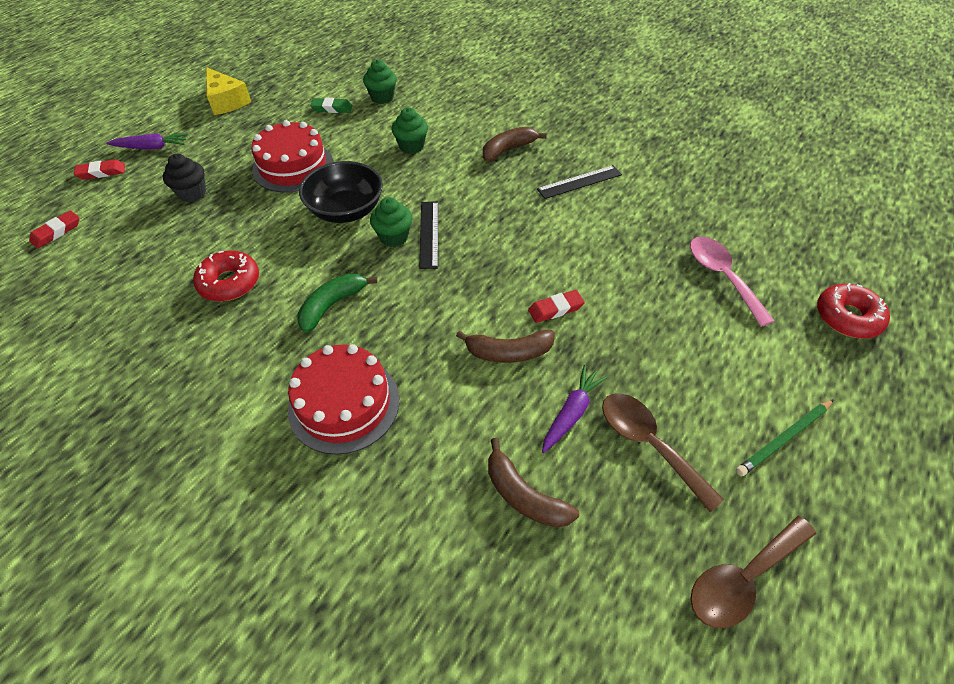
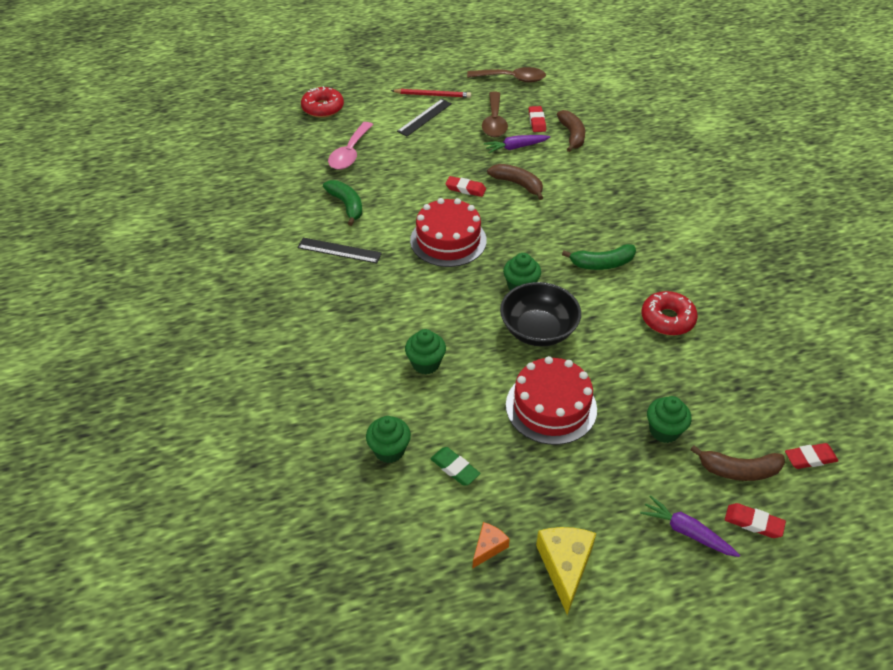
camera: 140 degrees left, 5 degrees down
(192, 193) = (664, 431): black cupcake -> green cupcake
(279, 89) = (488, 547): none -> orange cheese
(344, 404) = (632, 209): red cake -> red cake (448, 240)
(429, 234) = (492, 275): black ruler -> black ruler (424, 117)
(508, 149) = (351, 309): brown banana -> brown banana (739, 470)
(598, 490) = (537, 121): none -> red eraser
(634, 221) = (346, 205): none -> green banana
(784, 439) = (432, 95): green pencil -> red pencil

